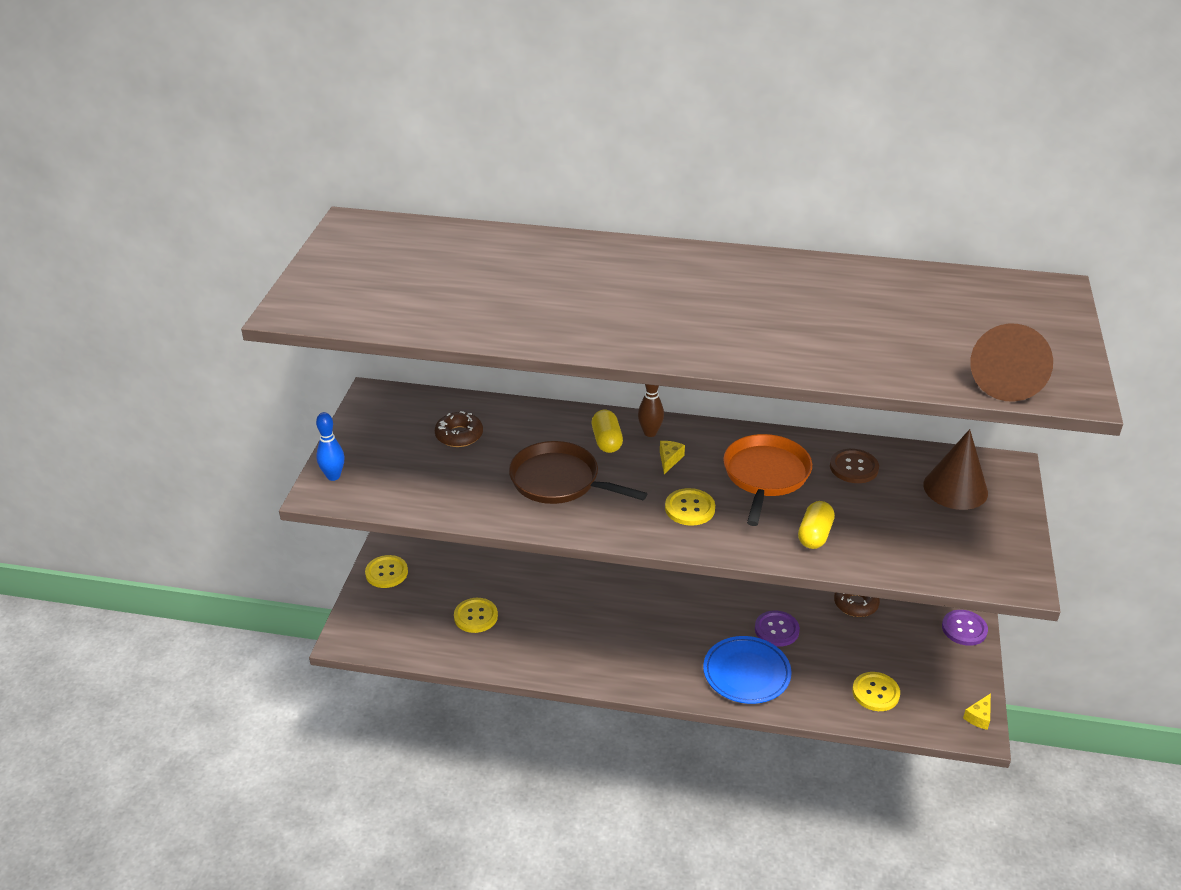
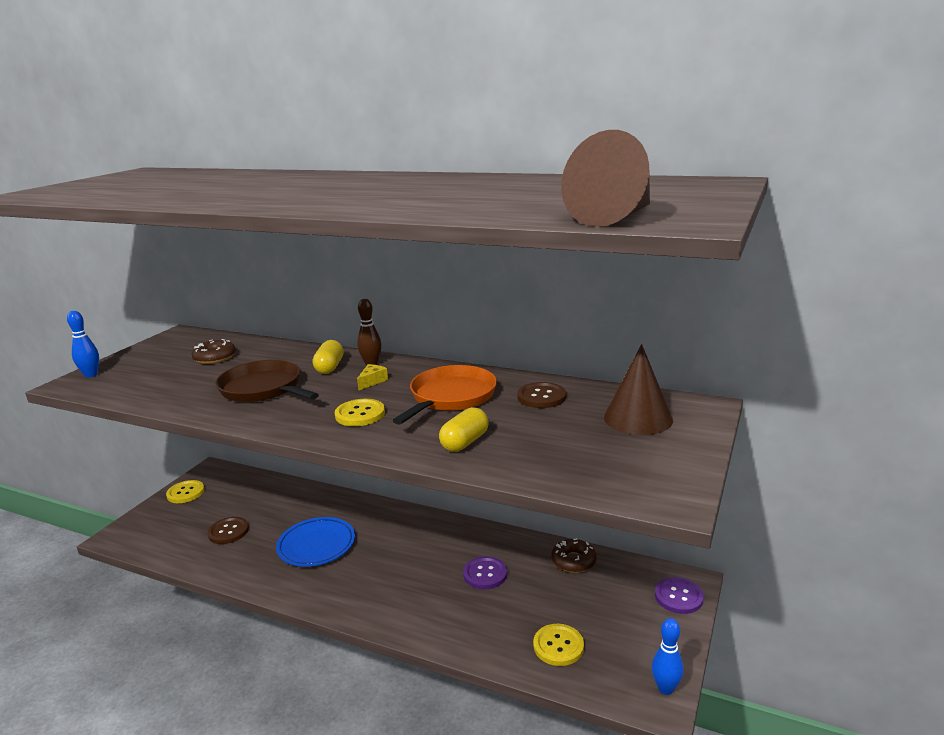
camera: 15 degrees right, 15 degrees down
(476, 616) = (228, 532): yellow button -> brown button
(746, 673) = (435, 609): blue plate -> blue plate (316, 545)
(979, 717) = (665, 688): yellow cheese -> blue bowling pin

